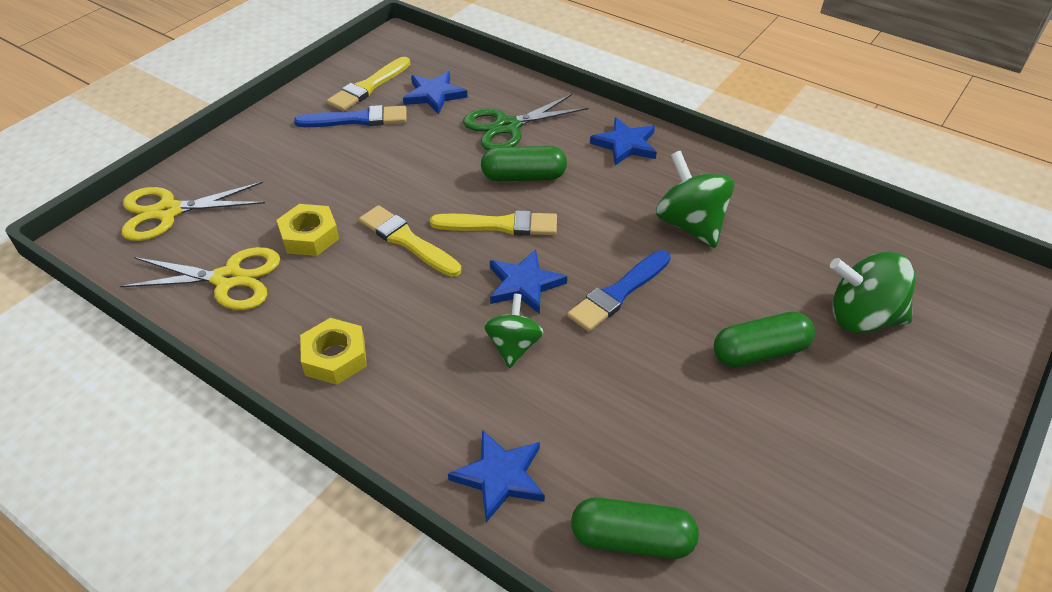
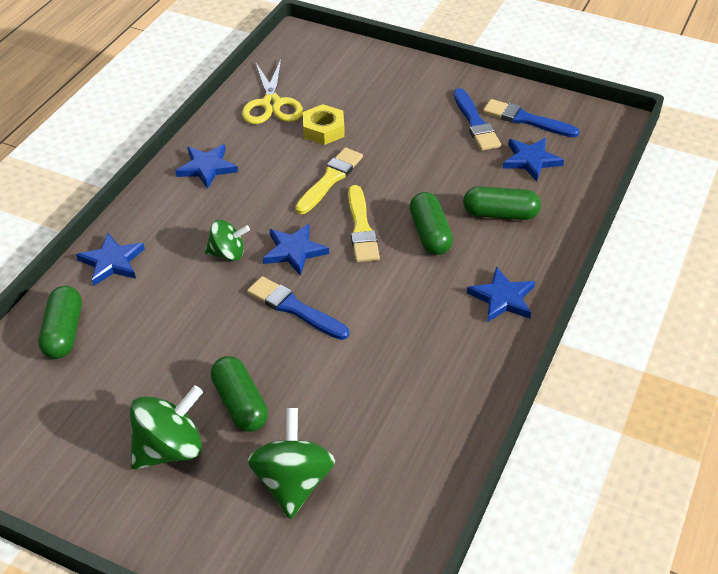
camera: 80 degrees right, 0 degrees up
(168, 212) = (333, 60): yellow scissors -> none
(335, 357) = (207, 168): yellow nut -> blue star
(368, 87) = (526, 119): yellow brush -> blue brush
(507, 127) = (500, 214): green scissors -> green capsule
(690, 225) = (394, 352): green spinning top -> green spinning top (170, 449)

